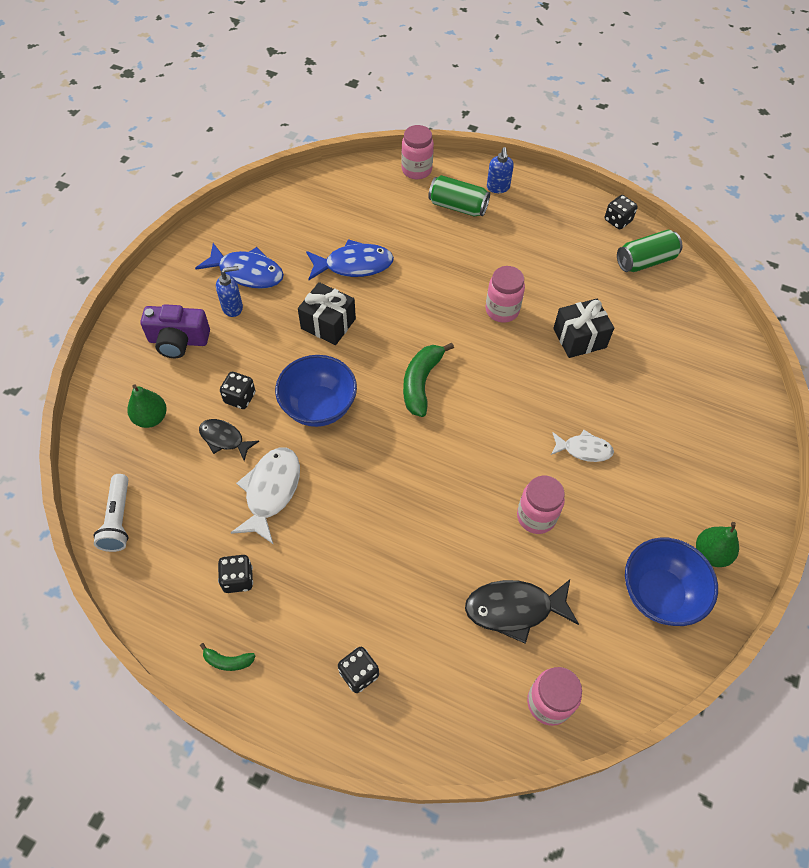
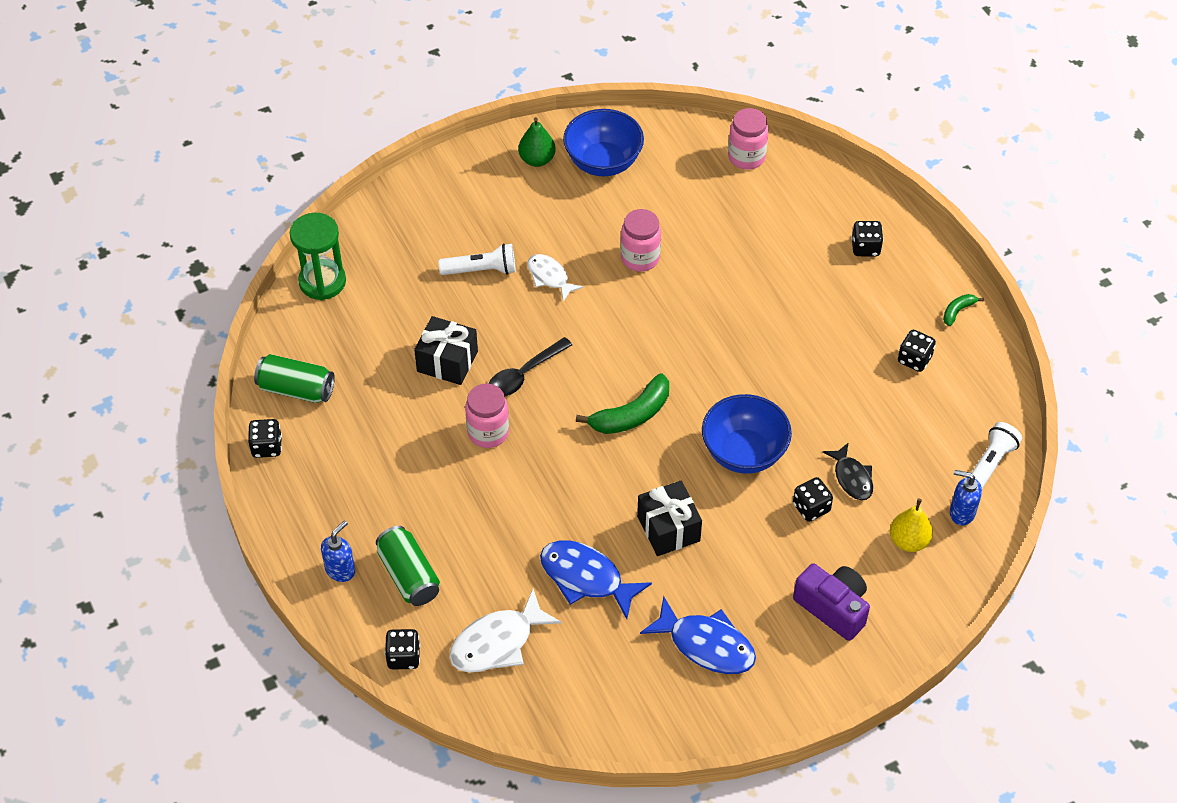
camera: 140 degrees left, 5 degrees down
(151, 418) = (908, 541): green pear -> yellow pear
(228, 661) = (957, 311): green banana -> green banana turned 90 degrees counterclockwise
(233, 307) = (751, 610): blue soap dispenser -> blue soap dispenser (961, 513)
(247, 272) = (706, 645): blue fish -> blue fish turned 150 degrees clockwise
(271, 491) = (841, 407): white fish -> white fish (497, 642)
(416, 170) = (403, 657): pink jar -> black dice
(514, 609) = (717, 216): black fish -> none
(521, 363) = (524, 374): none -> black spoon
(636, 420) = (481, 270): none -> white flashlight
(722, 337) = (322, 282): none -> green hourglass

